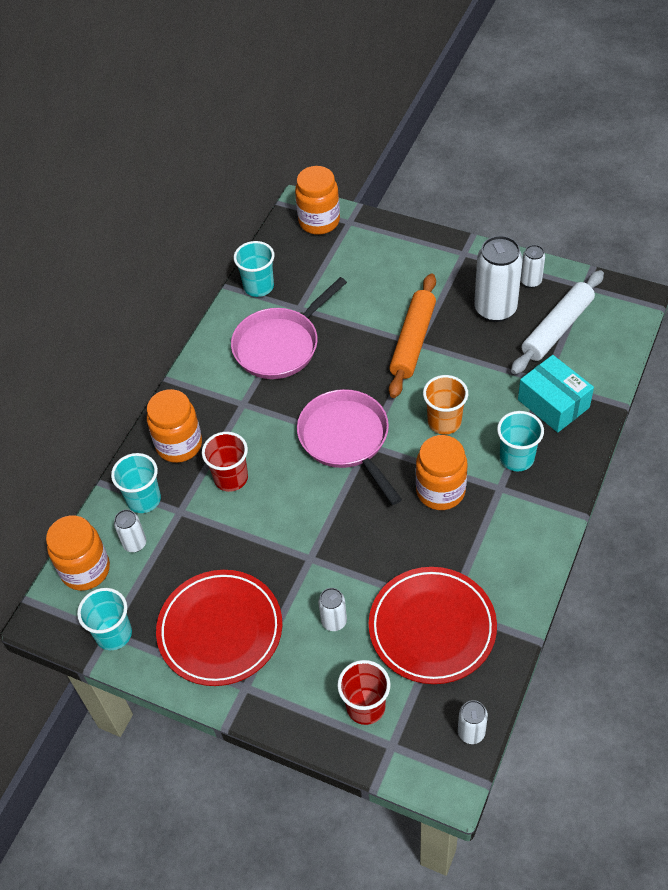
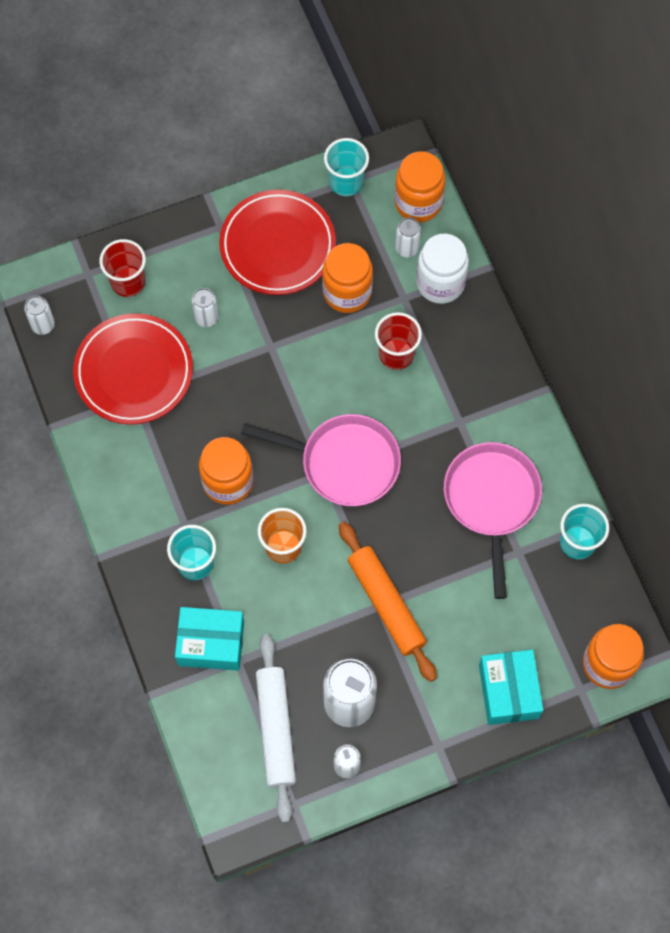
camera: 130 degrees right, 15 degrees up
(144, 499) = (440, 283): turquoise cup -> white jar
(179, 445) = (467, 345): orange jar -> orange jar (347, 292)
(391, 249) = (508, 691): none -> turquoise box

